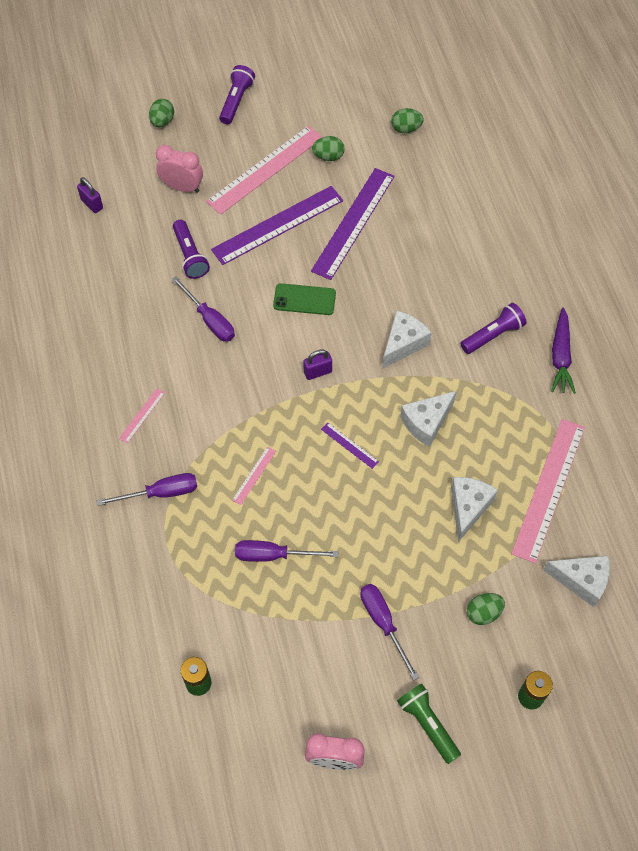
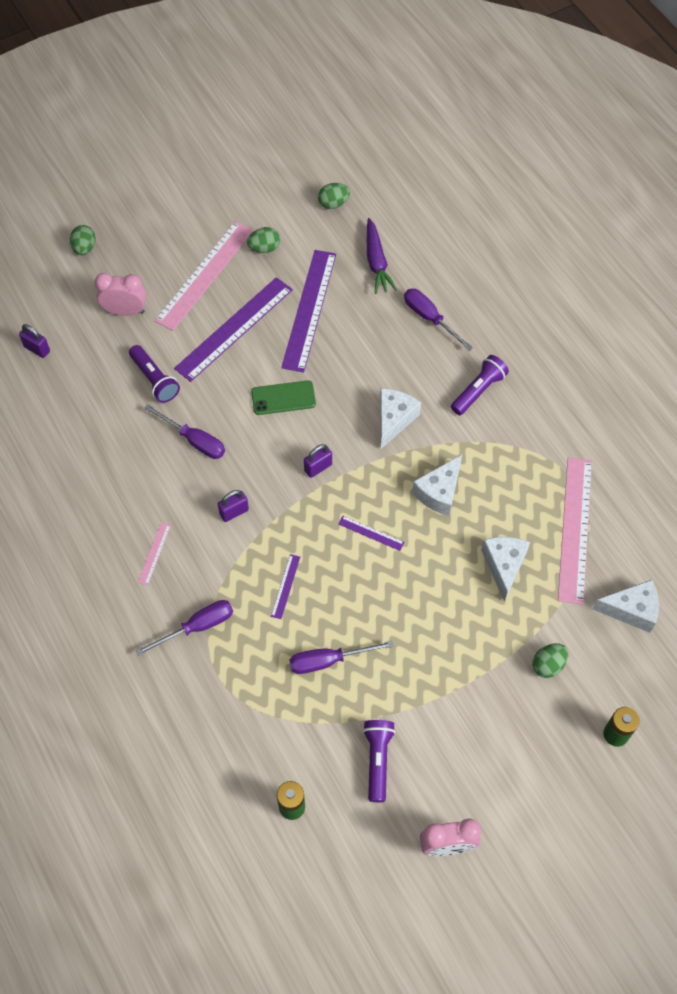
camera: 15 degrees left, 0 degrees up
(226, 395) = (234, 512): none -> purple padlock
(236, 101) = (154, 211): purple flashlight -> purple flashlight (378, 760)
(254, 475) = (285, 586): pink ruler -> purple ruler
(383, 623) = (455, 700): purple screwdriver -> purple screwdriver (430, 318)
(428, 724) = (527, 787): green flashlight -> none
(560, 356) = (549, 397): purple carrot -> purple carrot (376, 262)

